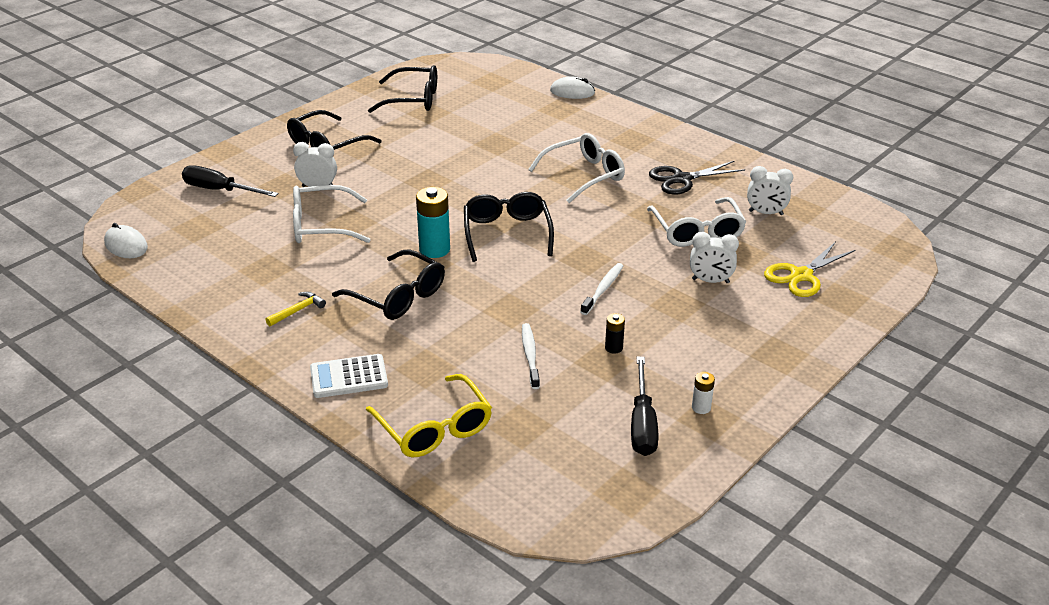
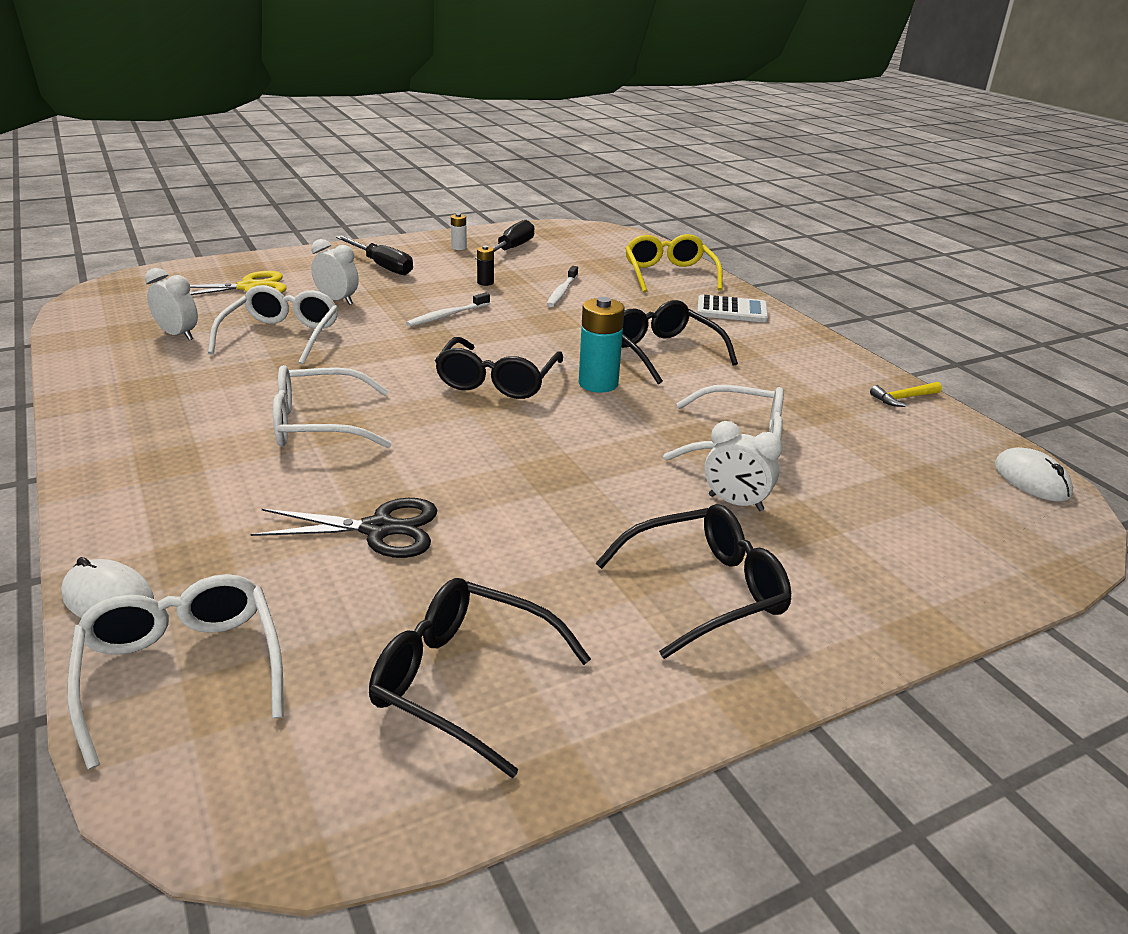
camera: 160 degrees left, 5 degrees down
(220, 190) = (910, 539): black screwdriver -> black screwdriver (382, 266)
(298, 310) = (777, 363): yellow hammer -> yellow hammer (903, 398)
(516, 82) = (182, 671): none -> white glasses
(682, 179) = (202, 389): black scissors -> black scissors (379, 529)

